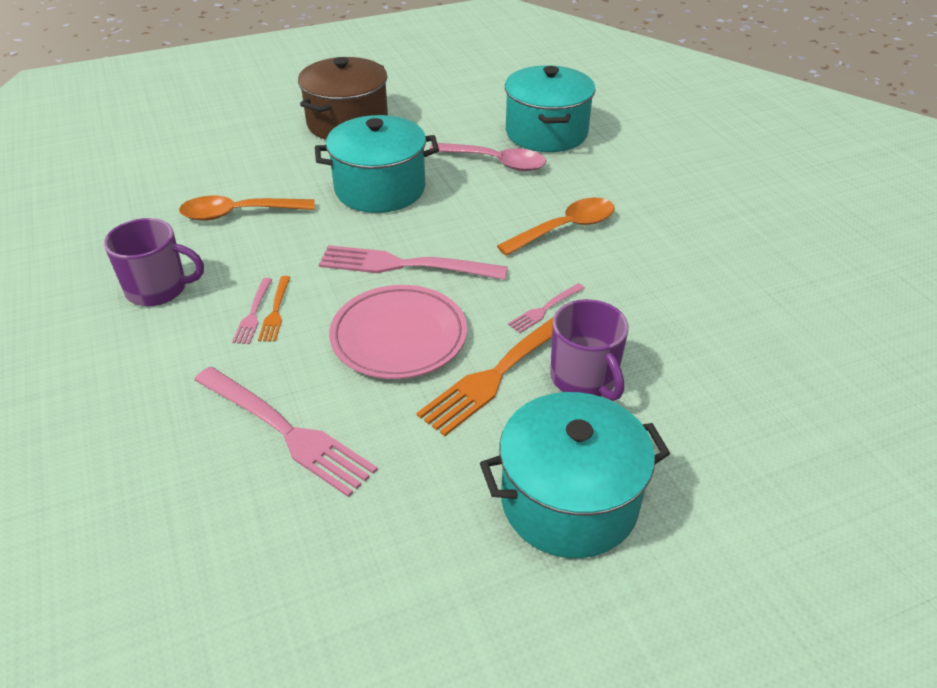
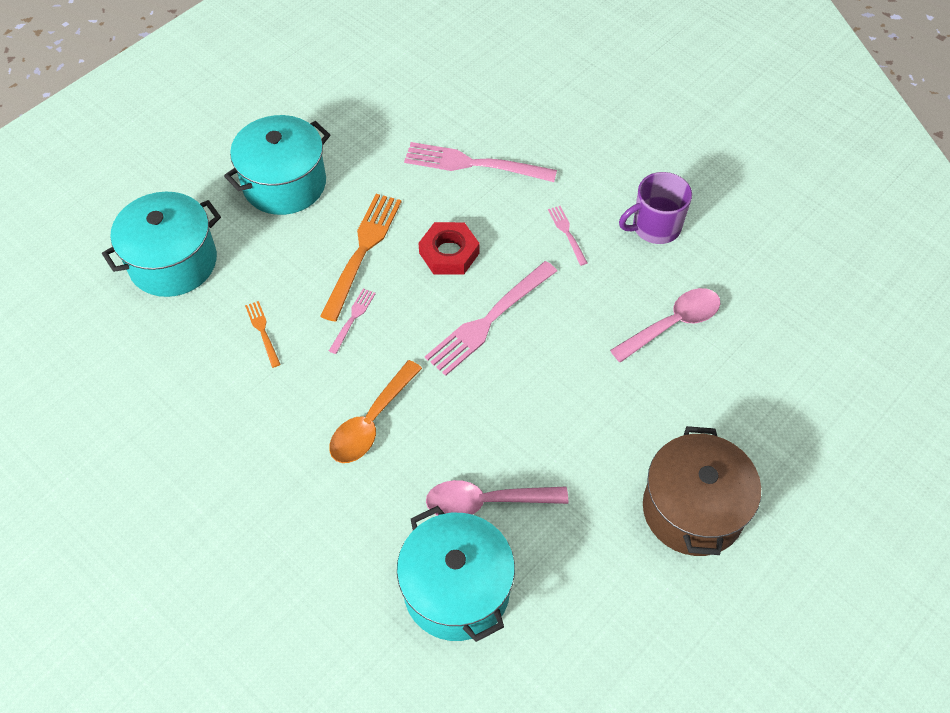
camera: 155 degrees right, 15 degrees up
(238, 214) = (673, 324): orange spoon -> pink spoon
(275, 311) = (552, 240): orange fork -> orange fork (262, 331)
(380, 189) = (575, 408): turquoise pot -> turquoise pot (173, 262)
(399, 337) = (449, 253): pink plate -> red nut
(404, 265) = (488, 321): pink fork -> pink fork turned 150 degrees clockwise
(584, 378) = (301, 267): purple mug -> none

